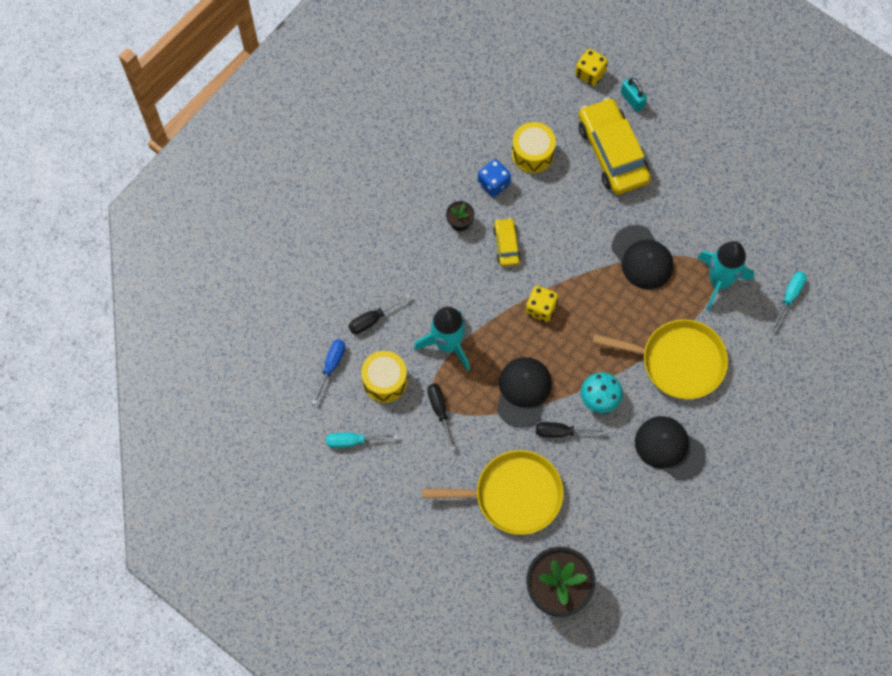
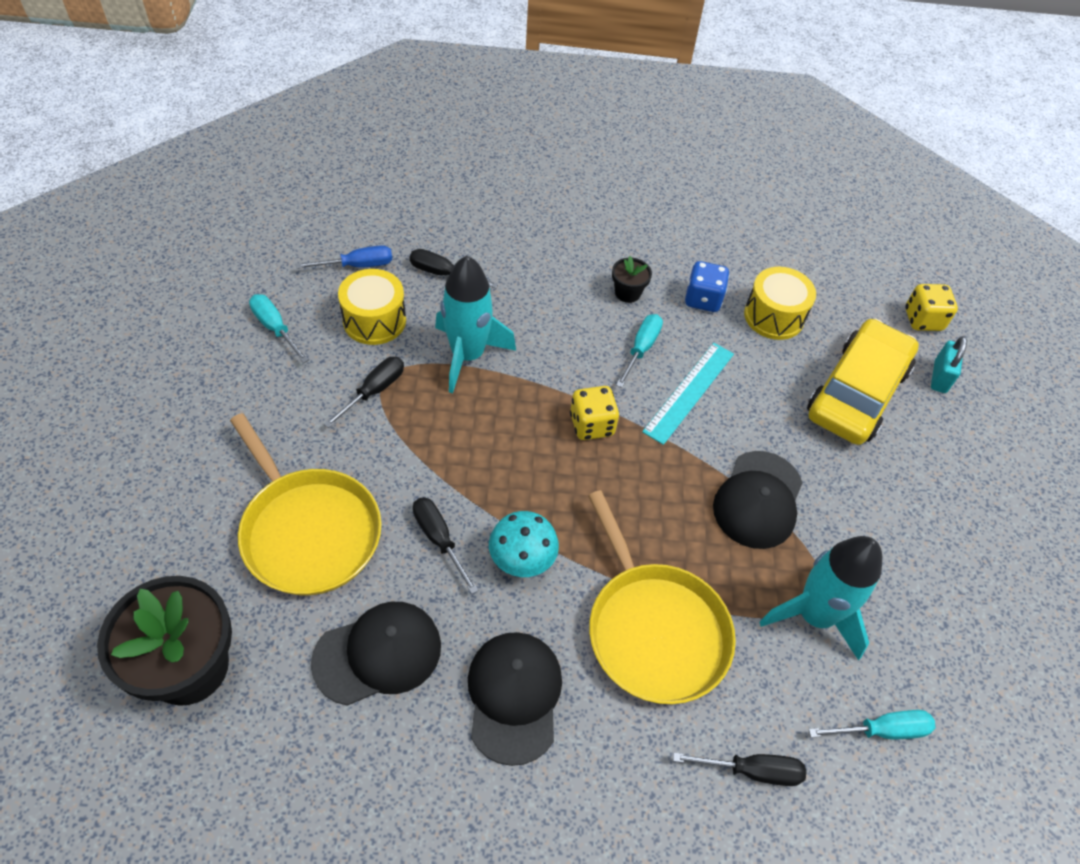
camera: 50 degrees right, 15 degrees down
(506, 245) = (641, 349): yellow car -> turquoise screwdriver
(523, 392) = (464, 465): black cap -> black cap (378, 654)
(553, 241) = (689, 392): none -> turquoise ruler
(770, 367) = (752, 770): none -> black screwdriver

